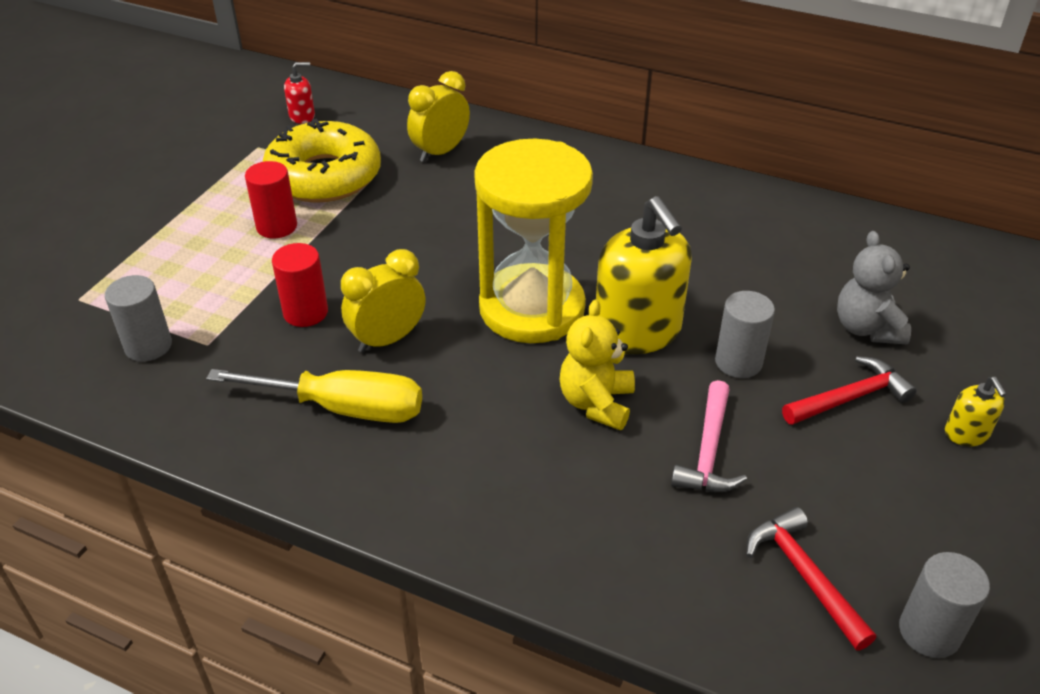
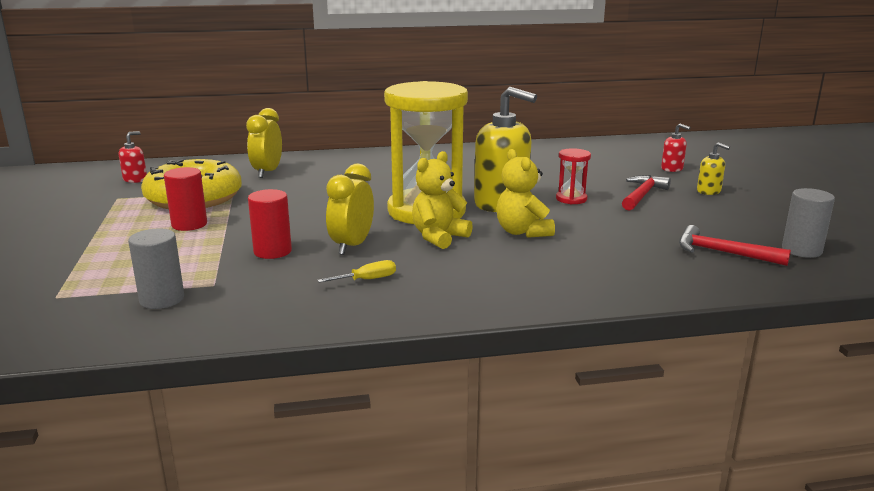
camera: 35 degrees left, 20 degrees down
(343, 408) = (367, 280): yellow screwdriver -> yellow screwdriver, size x0.44
(491, 367) = (439, 237): none -> yellow teddy bear
(708, 451) = (608, 230): pink hammer -> none
(738, 362) = (571, 199): grey cylinder -> red hourglass
(866, 328) = (611, 174): grey teddy bear -> none
(979, 354) = (672, 168): none -> red soap dispenser

